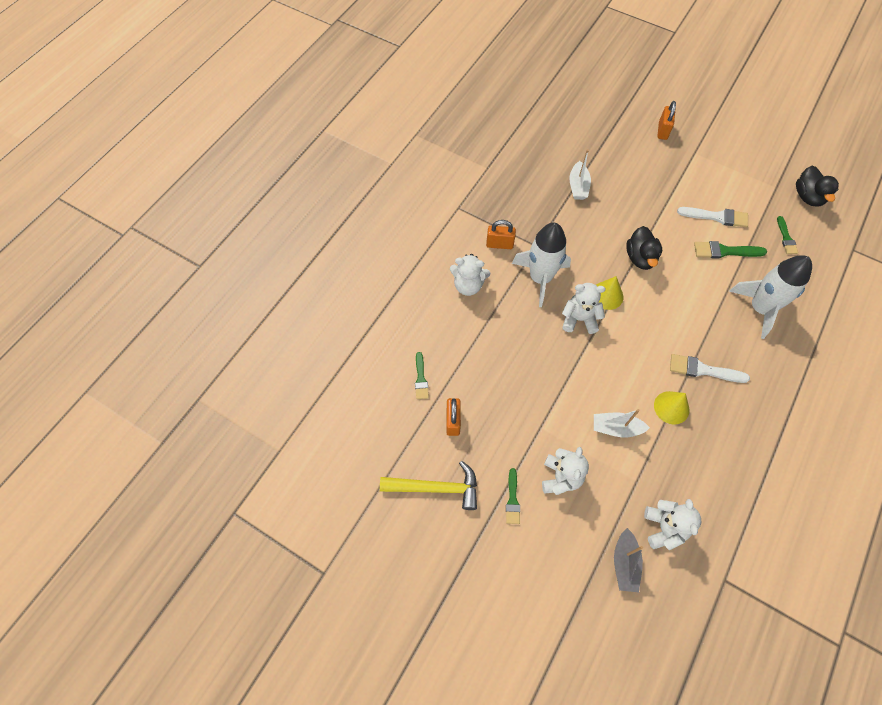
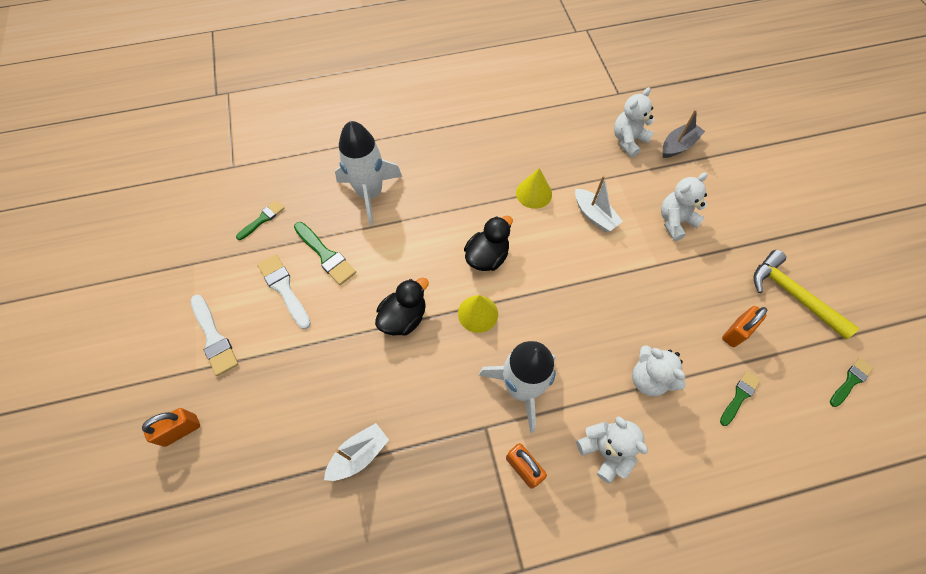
camera: 135 degrees left, 0 degrees up
(512, 499) = (730, 238): green brush -> green brush (850, 381)
(579, 319) = (528, 316): white teddy bear -> white teddy bear (649, 378)
(703, 370) = (476, 194): white brush -> white brush (214, 338)
(808, 197) = (186, 231): black duck -> black duck (487, 257)

